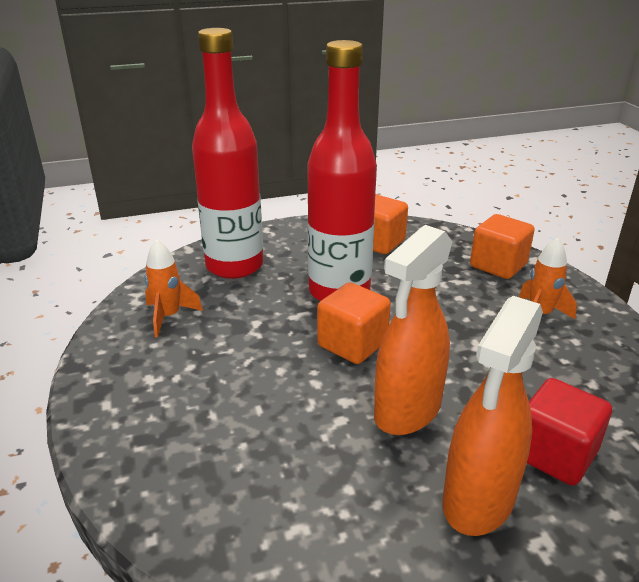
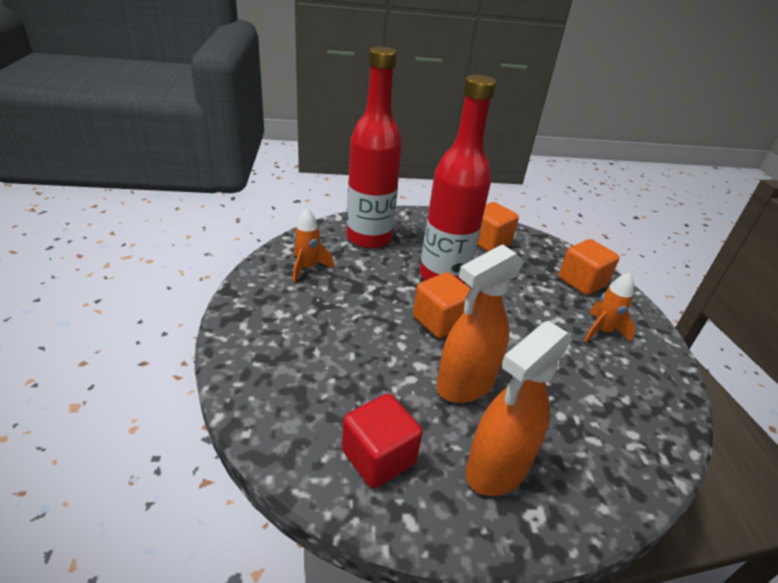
camera: 10 degrees right, 5 degrees up
(554, 454) = (572, 448): red cube -> red cube (378, 457)

